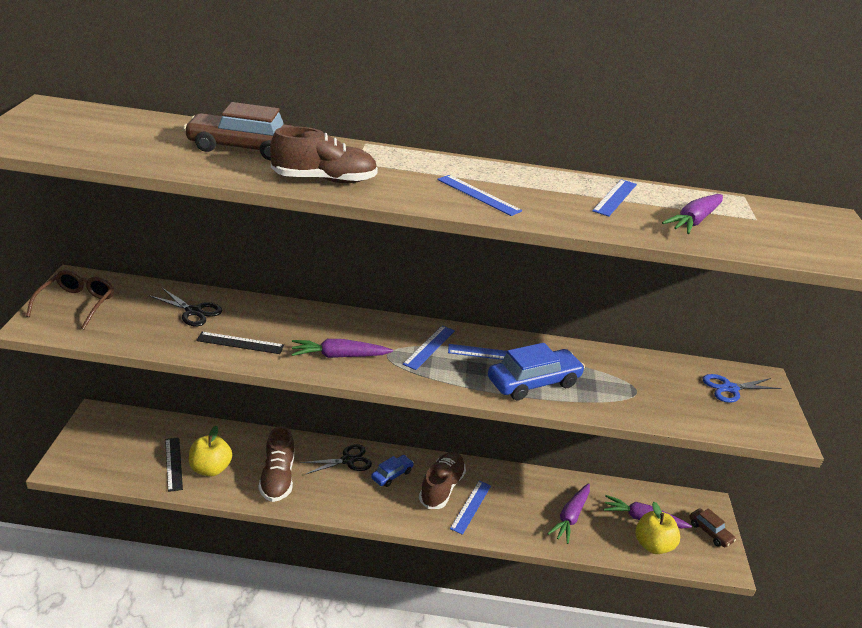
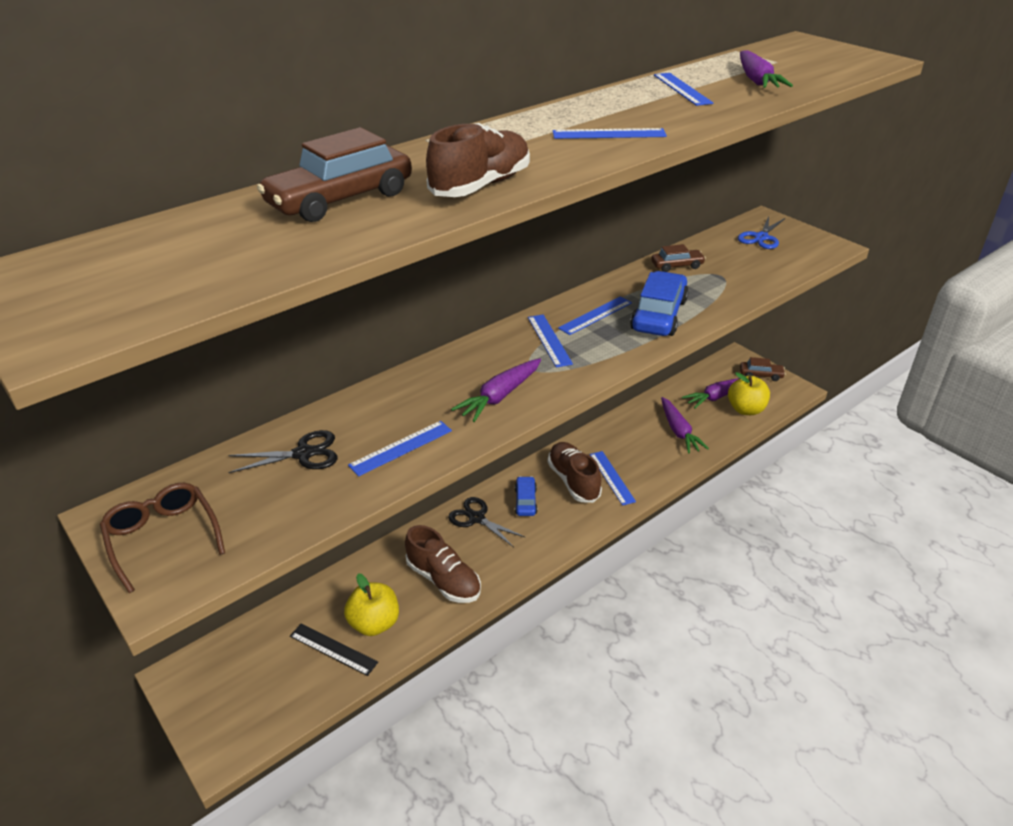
camera: 40 degrees left, 5 degrees up
(240, 343) = (401, 448): black ruler -> blue ruler
(348, 460) = (476, 518): black scissors -> black scissors turned 75 degrees counterclockwise
(614, 363) = (677, 266): none -> brown car

